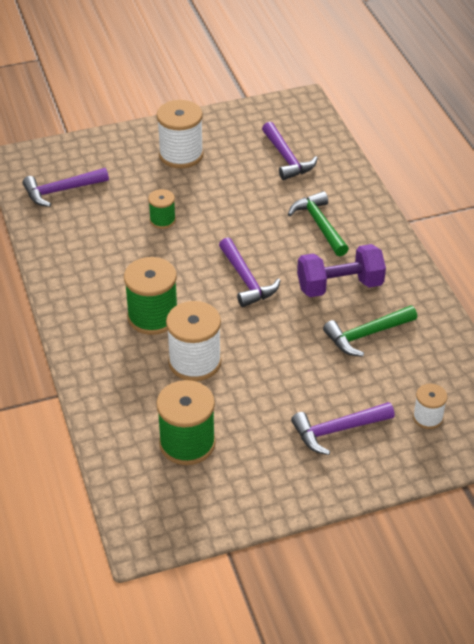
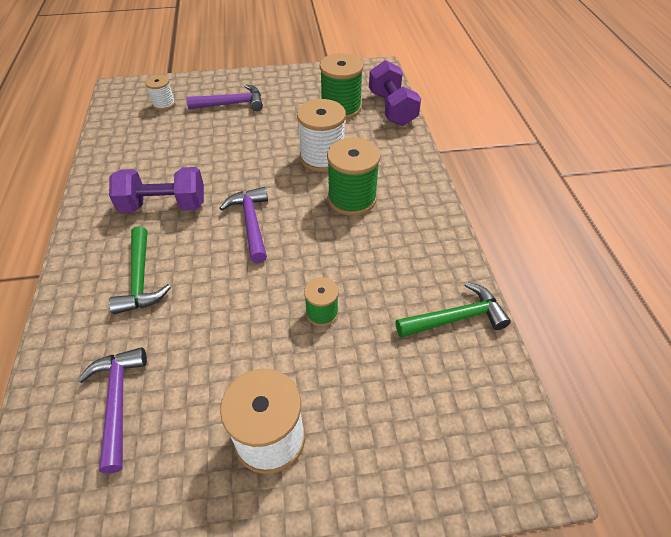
camera: 170 degrees left, 5 degrees up
(61, 191) = (454, 386): purple hammer -> none
(117, 452) = (392, 108): none -> purple dumbbell
(366, 335) = (169, 161): green hammer -> green hammer (455, 318)

